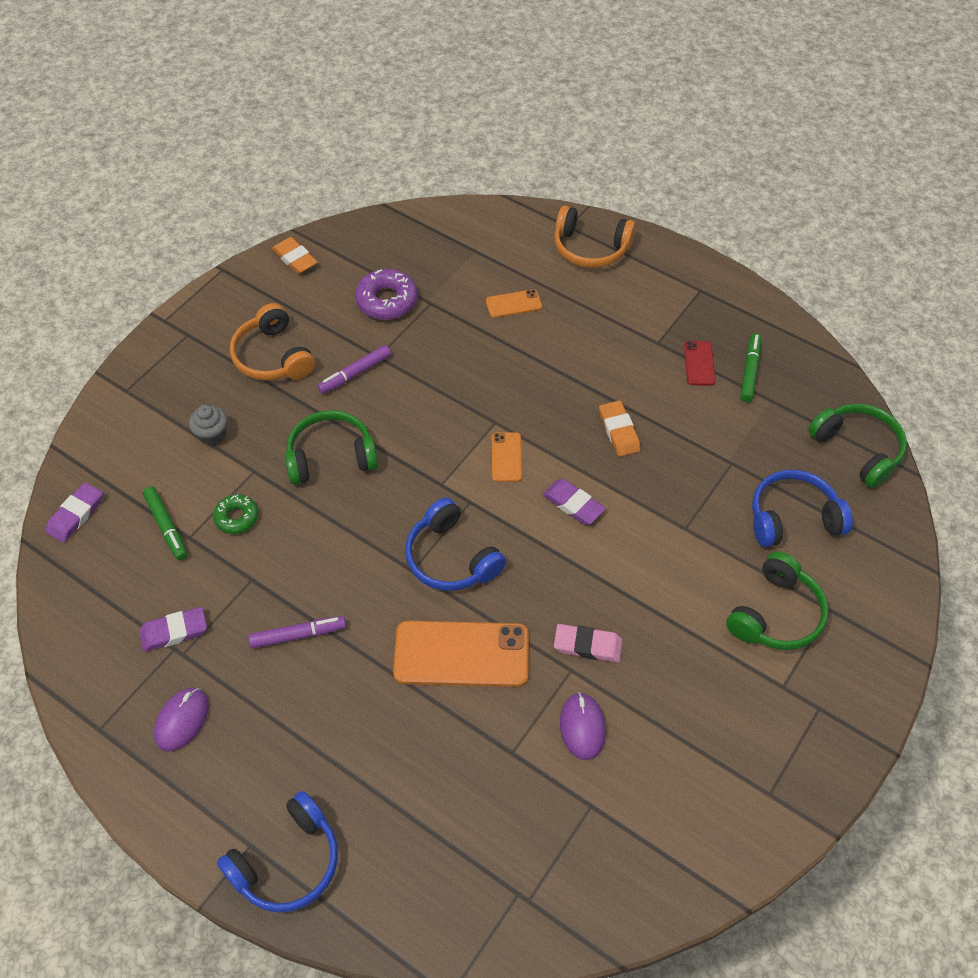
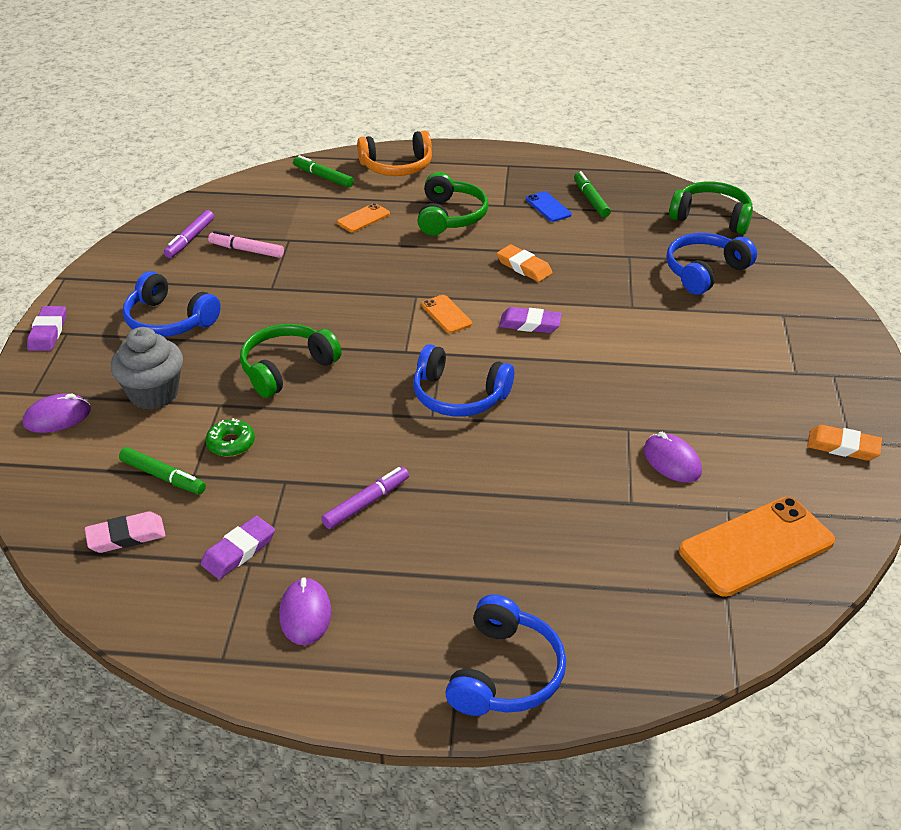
camera: 30 degrees left, 15 degrees down
(75, 515) = (54, 505): purple eraser -> purple eraser (48, 332)
(129, 424) = (57, 417): none -> purple mouse
(212, 434) = (154, 394): grey cupcake -> grey cupcake, size x1.69
(273, 356) = (169, 320): orange headphones -> blue headphones
(295, 258) = (133, 249): orange eraser -> orange eraser (843, 446)
(355, 373) = (260, 306): purple marker -> purple marker (190, 239)
(387, 301) = (247, 250): purple donut -> pink marker
(461, 654) = (527, 456): orange phone -> orange phone (756, 547)
(513, 235) = (323, 177): none -> green marker
(587, 645) = (626, 407): pink eraser -> pink eraser (126, 536)
(699, 363) = (548, 207): red phone -> blue phone
(776, 614) = (748, 332): green headphones -> green headphones (450, 216)

